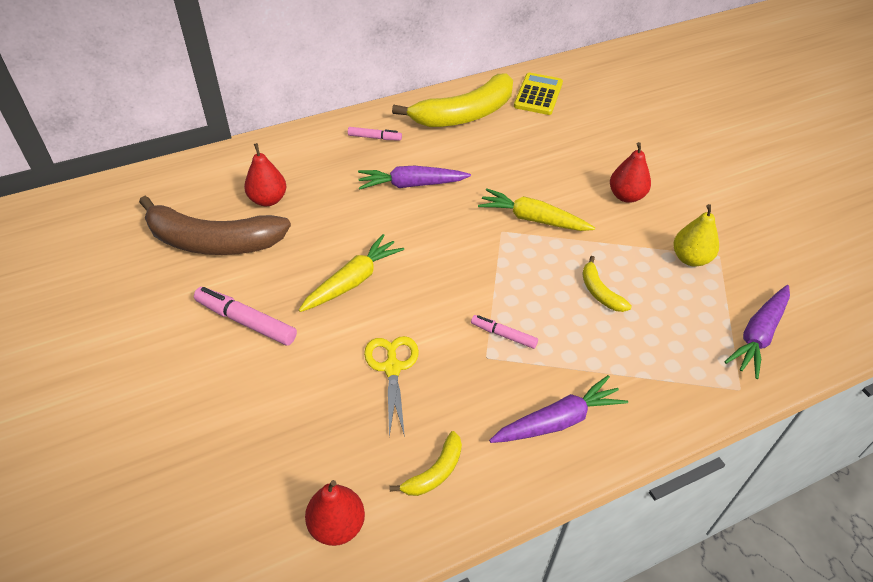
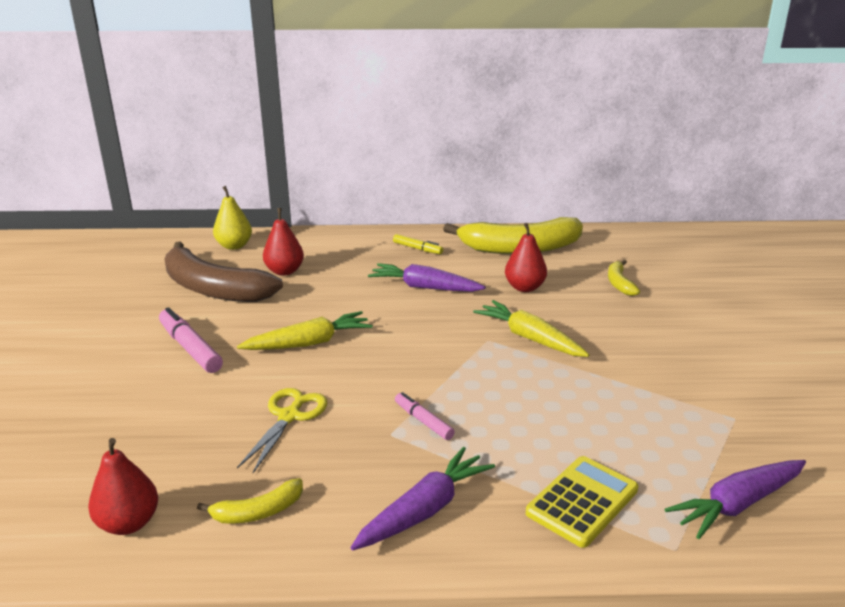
camera: 25 degrees right, 20 degrees down
(374, 137) = (417, 248): pink marker -> yellow marker
(538, 95) = (610, 247): yellow calculator -> yellow calculator (582, 501)
(558, 421) = (424, 510): purple carrot -> purple carrot turned 45 degrees counterclockwise
(600, 292) = (560, 413): yellow banana -> yellow banana (619, 283)
(626, 196) = (652, 342): red pear -> red pear (524, 287)
(690, 258) = (694, 412): yellow pear -> yellow pear (234, 246)

